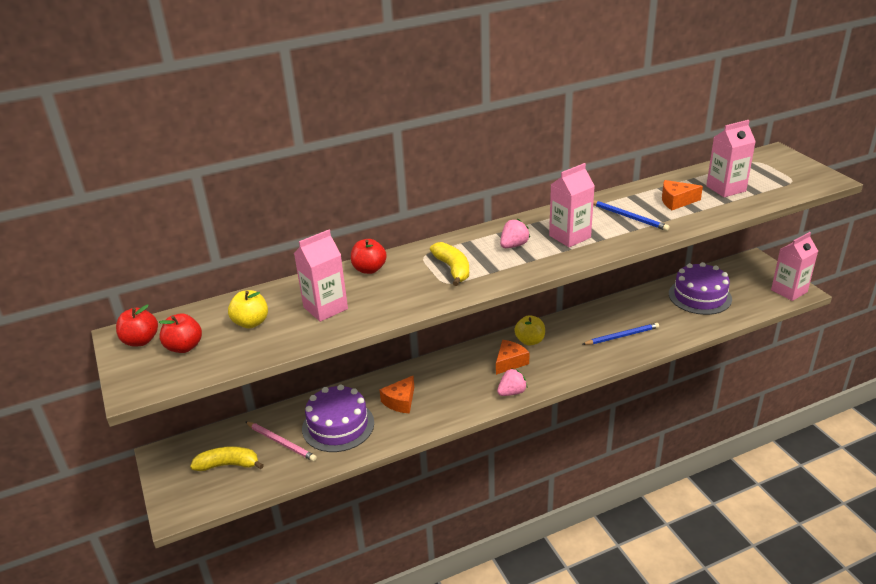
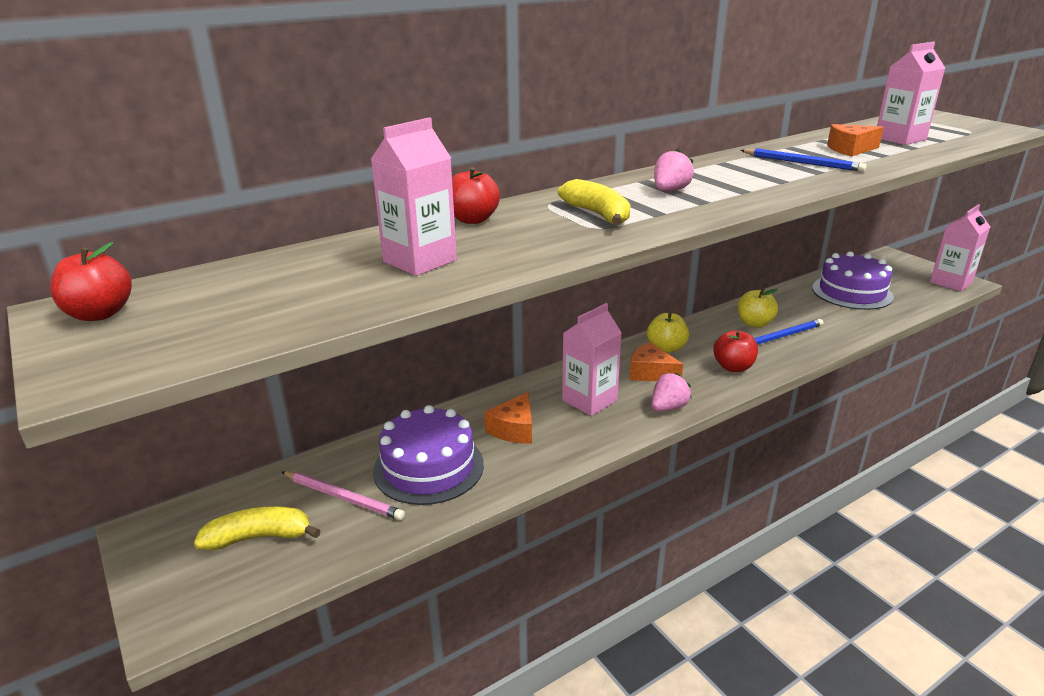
camera: 10 degrees left, 5 degrees down
(184, 347) = (181, 318): red apple -> red apple (733, 367)
(251, 323) = (298, 283): yellow apple -> yellow apple (754, 323)
(510, 362) = (650, 373): orange cheese -> orange cheese turned 90 degrees counterclockwise
(569, 236) = (740, 181): pink carton -> pink carton (589, 400)

